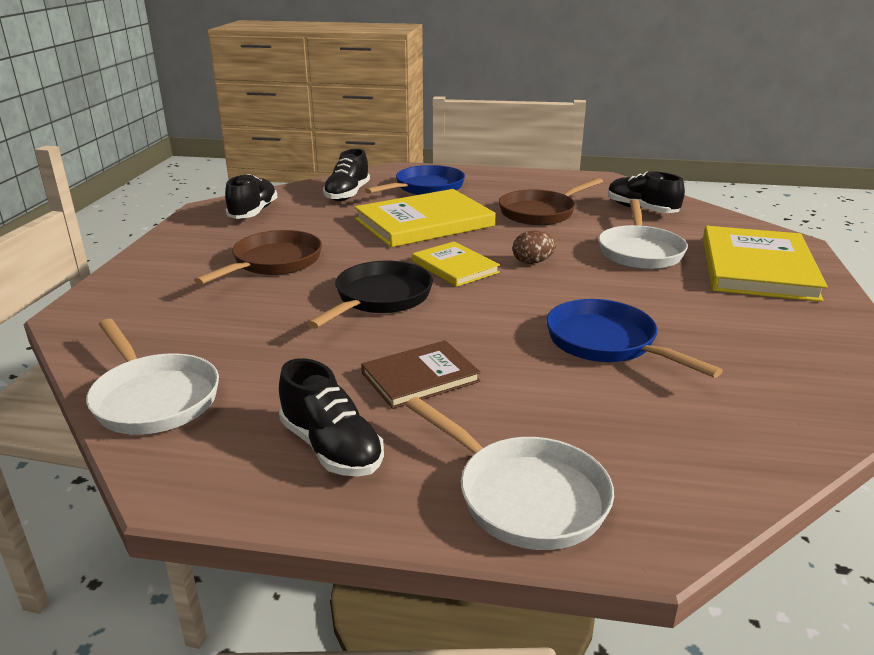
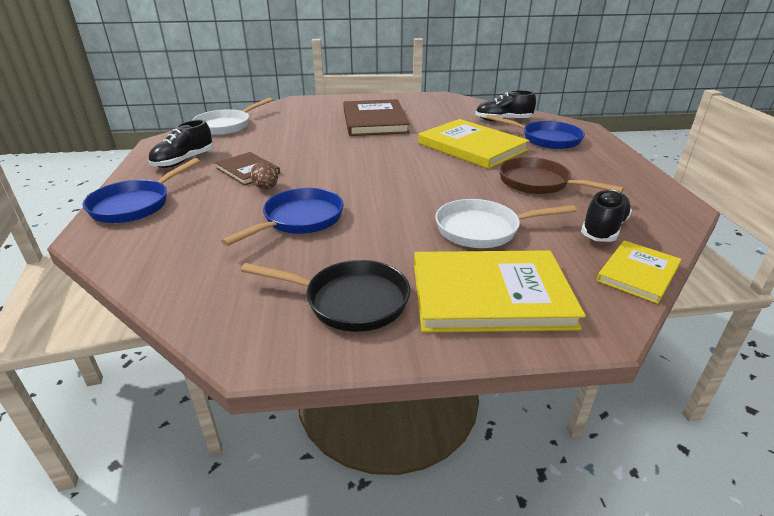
camera: 75 degrees right, 5 degrees up
(253, 212) = (445, 105): black shoe -> none
(273, 263) = (374, 121): brown pan -> brown book
(380, 298) = (340, 150): black pan -> black pan (350, 301)
(455, 267) = (399, 164): yellow book -> yellow book (638, 273)
(524, 496) = (135, 205): white pan -> blue pan
(532, 262) = (425, 187): brown egg -> brown egg (266, 188)

